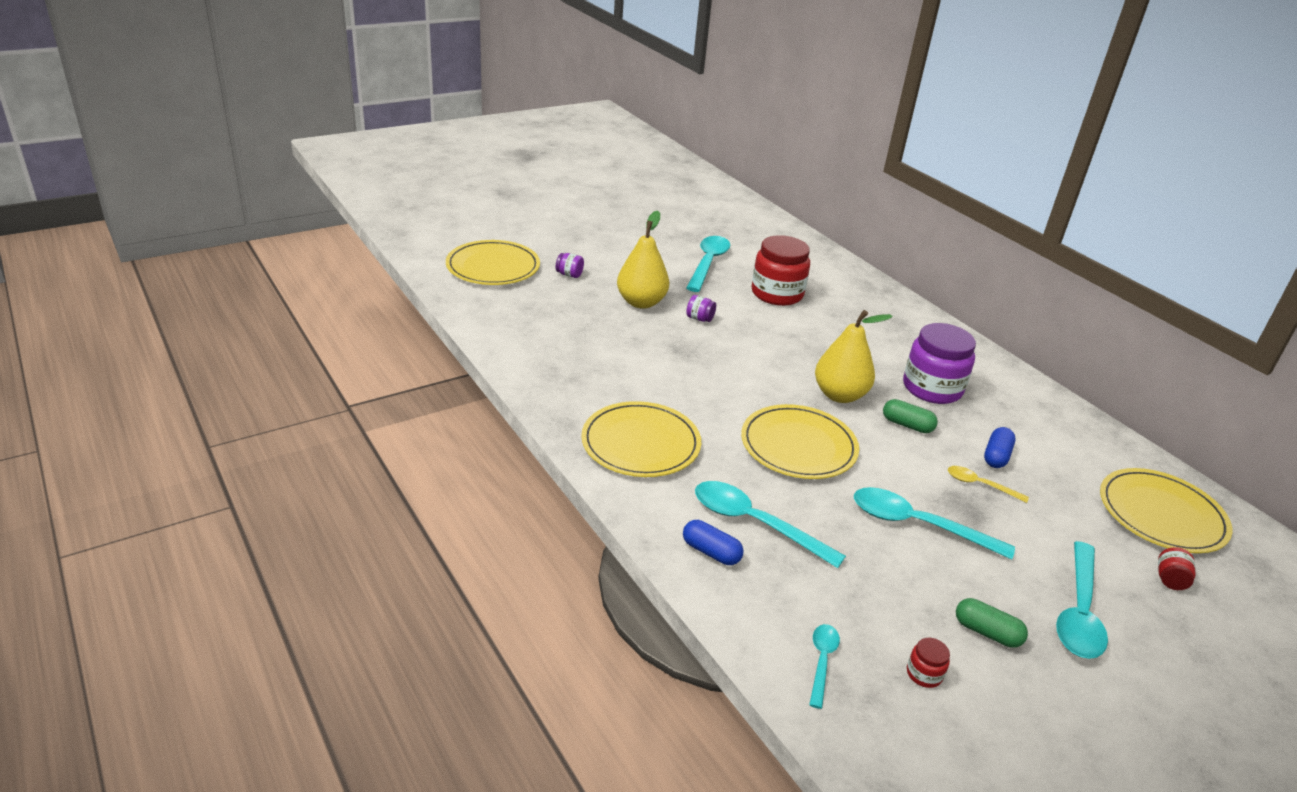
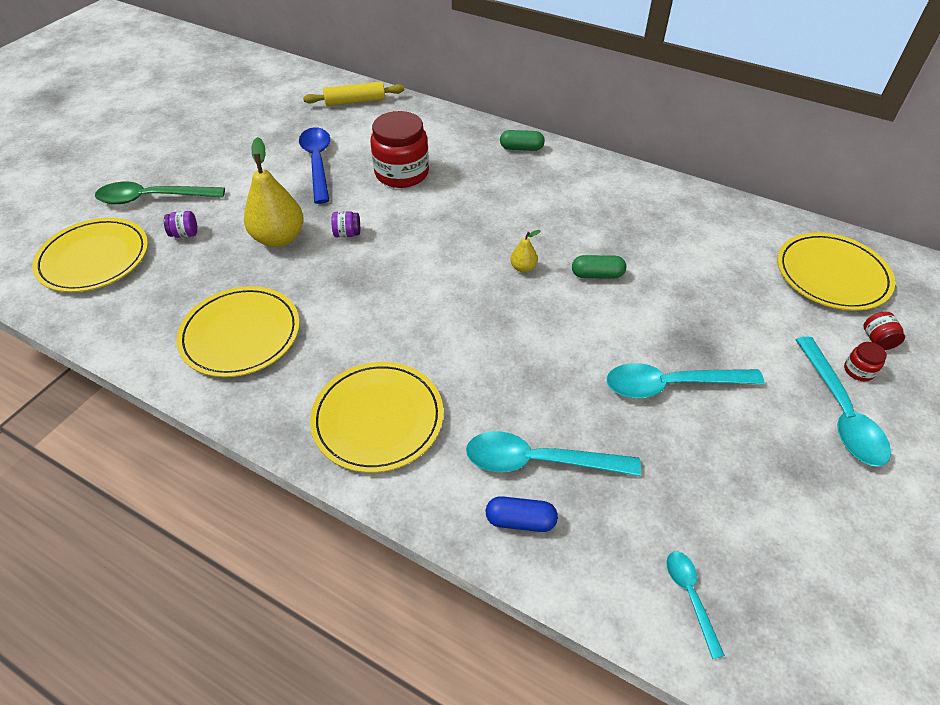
camera: 25 degrees left, 15 degrees up
(560, 244) = (153, 198): none -> green spoon
(708, 263) = (317, 163): turquoise spoon -> blue spoon
(771, 231) = (355, 101): none -> yellow rolling pin
(798, 446) = (522, 346): yellow plate -> yellow plate (240, 334)
(839, 395) = (523, 268): yellow pear -> yellow pear, size x0.46
(924, 674) = (775, 556): red jar -> red jar (858, 370)
(932, 388) = (592, 224): purple jar -> none
(980, 485) = (690, 313): yellow spoon -> none
(987, 632) = (791, 476): green capsule -> green capsule (521, 148)
(996, 456) = (684, 275): blue capsule -> none

